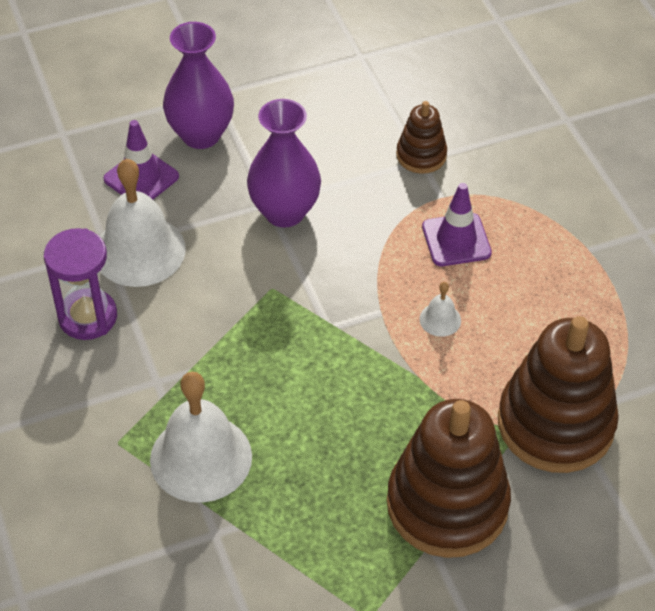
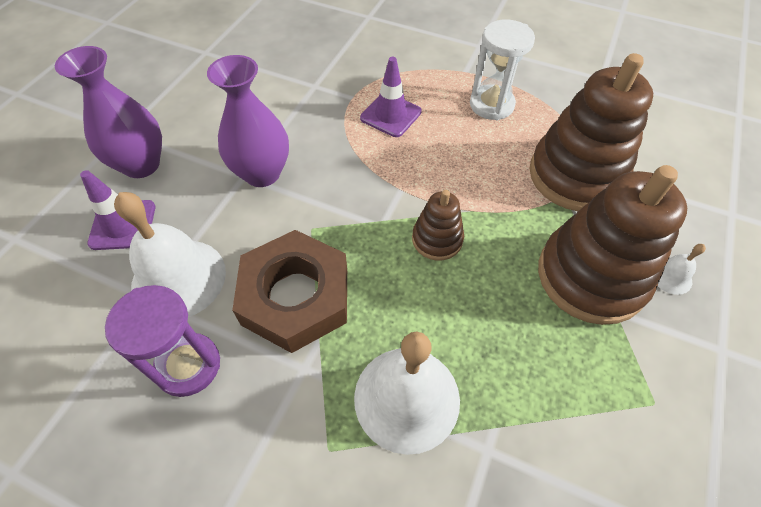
camera: 45 degrees left, 5 degrees up
(204, 329) = (295, 296): none -> brown nut
(421, 155) = (311, 83): brown stacking toy -> brown stacking toy (437, 239)
(440, 319) = (440, 166): white bell -> white bell (671, 276)
(568, 301) = (491, 105): none -> white hourglass

